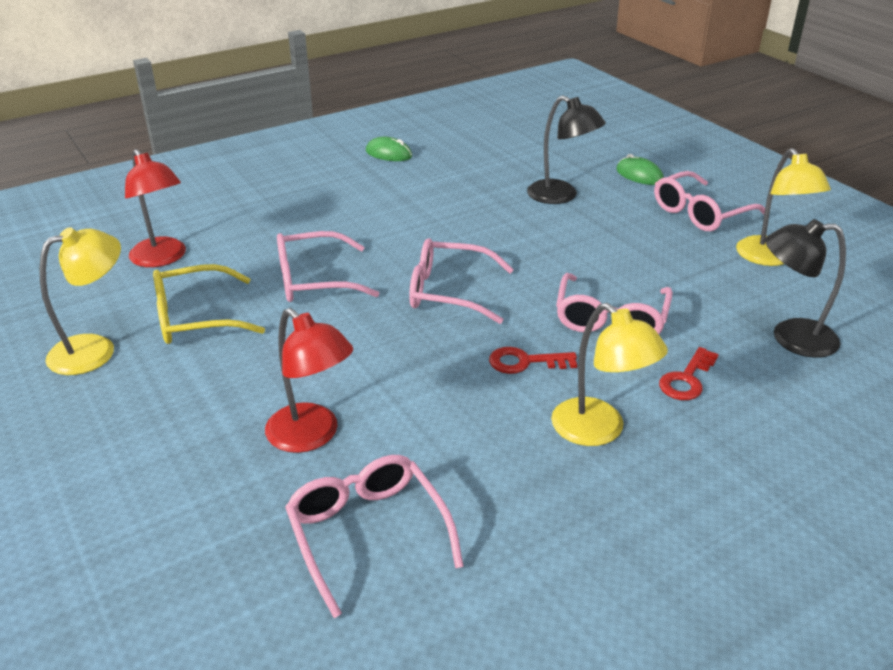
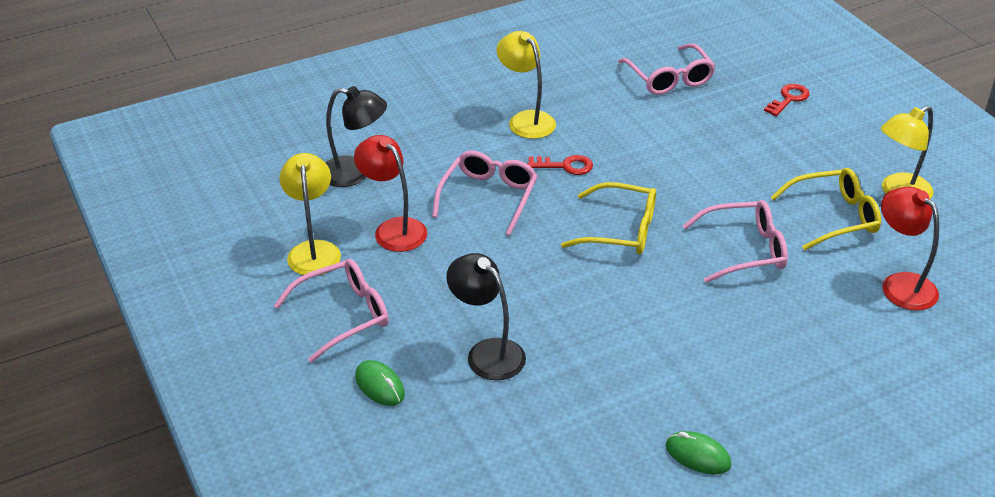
camera: 175 degrees left, 5 degrees up
(312, 436) = (712, 126): red lamp -> red lamp (393, 229)
(449, 292) = (621, 230): pink glasses -> yellow glasses
(687, 379) = (452, 148): red key -> red key (788, 99)

